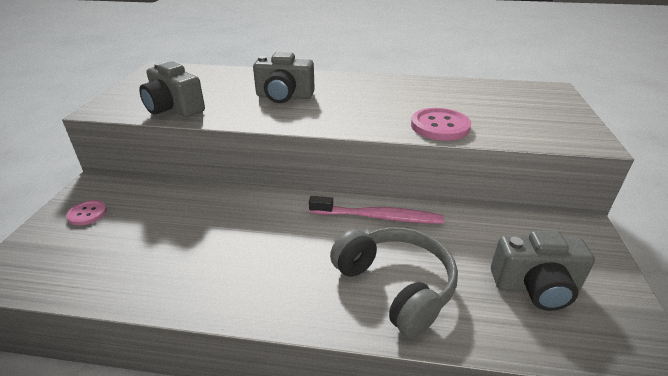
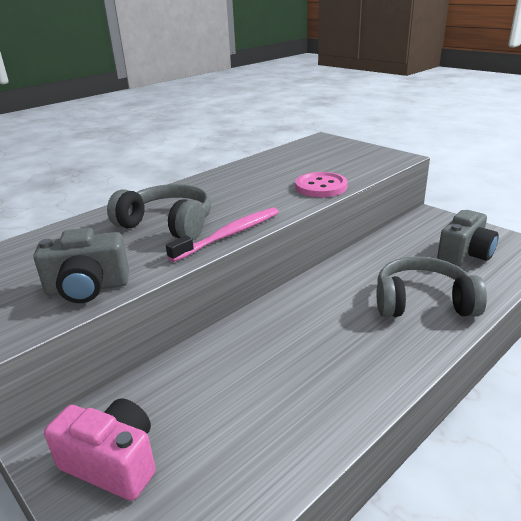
camera: 50 degrees left, 5 degrees down
(87, 214) = (113, 463): pink button -> pink camera
(284, 96) = (168, 224): grey camera -> grey headphones
(378, 217) = (339, 277): pink toothbrush -> pink toothbrush (229, 235)

